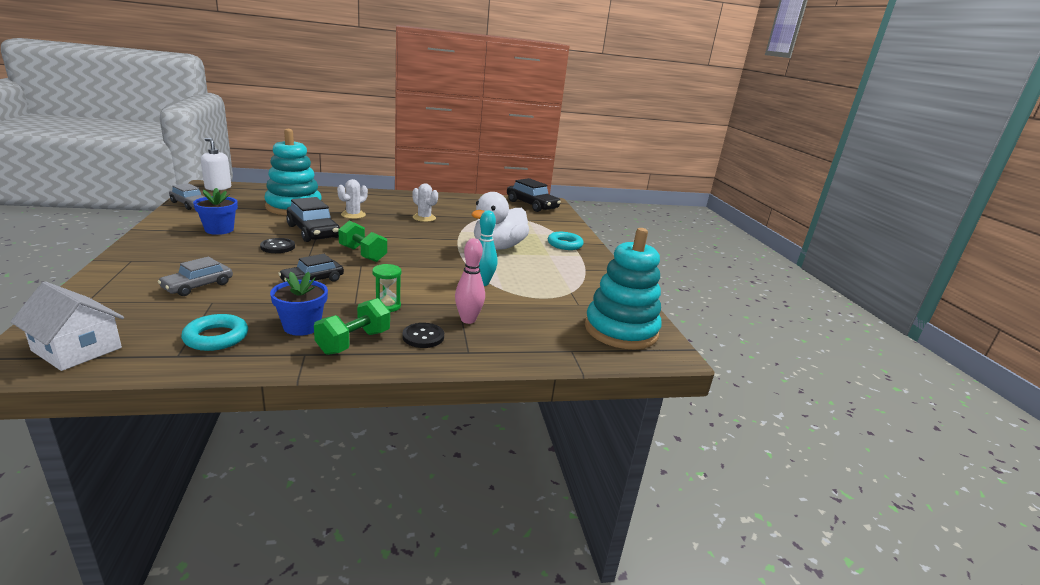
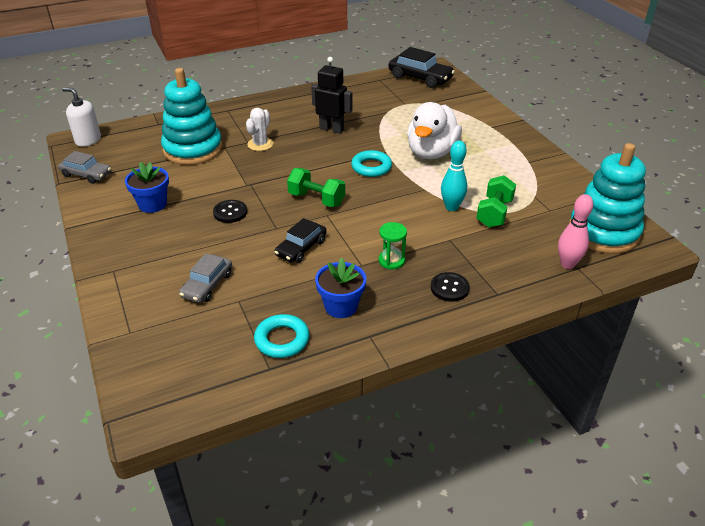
camera: 10 degrees left, 15 degrees up
(77, 349) = (181, 387): white house -> none
(313, 232) = (244, 181): black car -> none
(354, 342) = (398, 311): green dumbbell -> green dumbbell (494, 213)
(424, 218) = (331, 129): white cactus -> black robot
(468, 320) = (471, 257): pink bowling pin -> pink bowling pin (567, 264)
(564, 244) = (489, 131): turquoise ring -> turquoise ring (371, 167)

